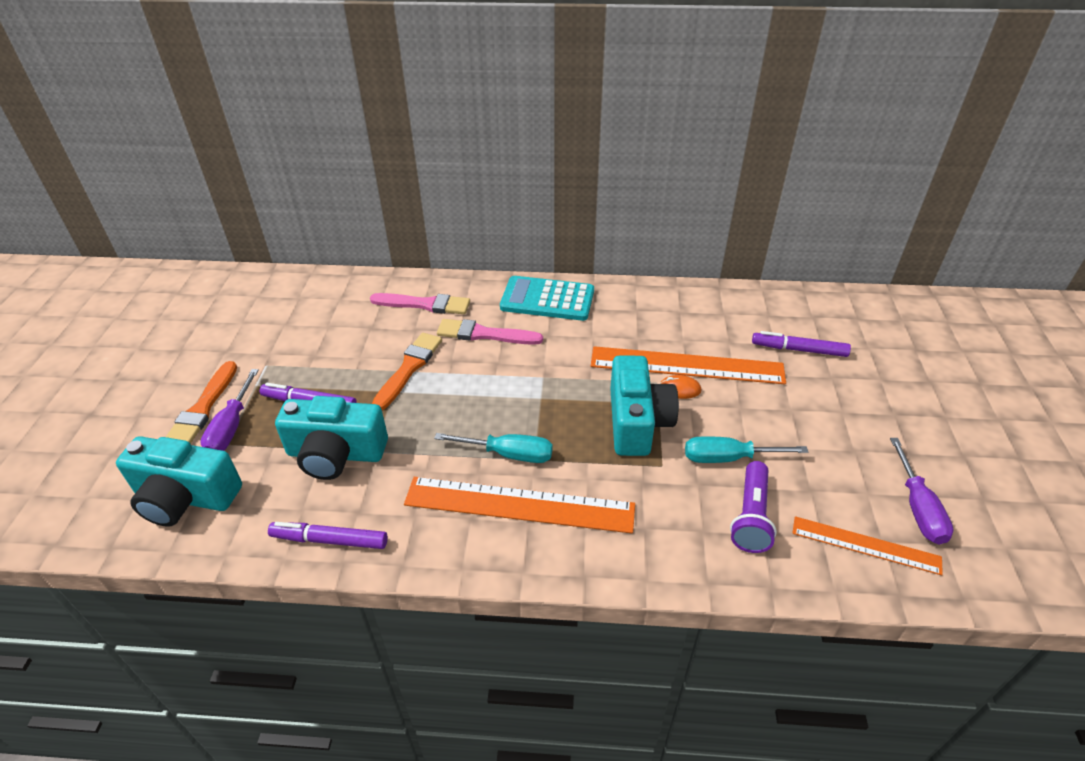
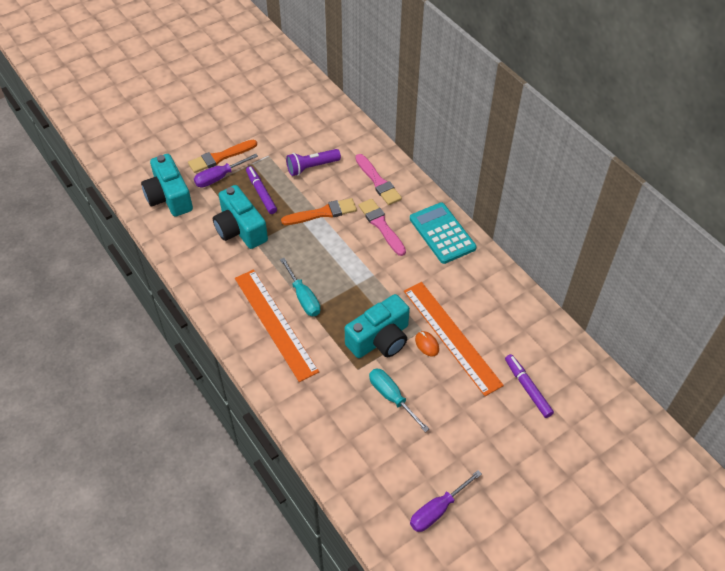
camera: 50 degrees right, 10 degrees up
(329, 540) = (192, 266): purple marker -> none
(751, 517) = (357, 429): purple flashlight -> purple flashlight (311, 167)
(865, 545) = (384, 493): orange ruler -> none

